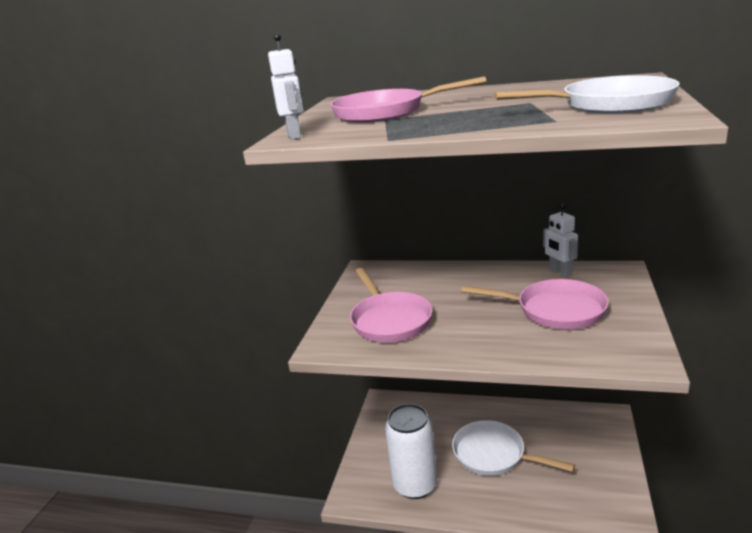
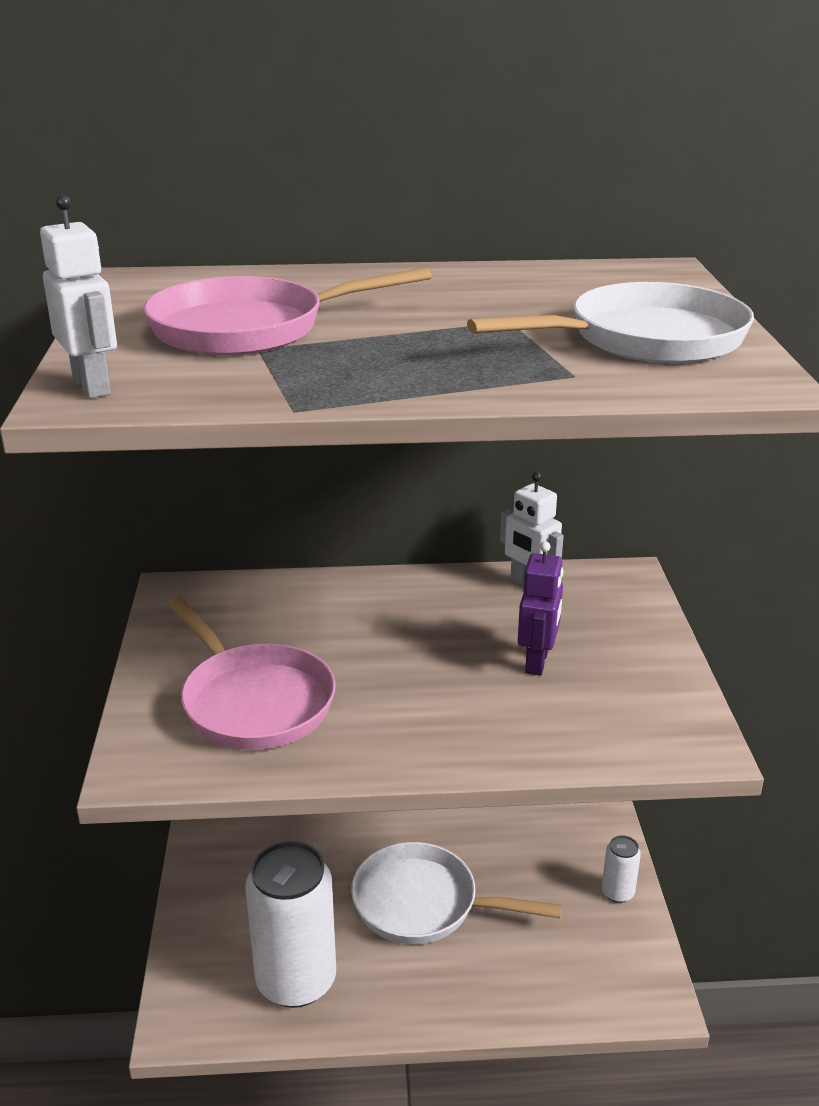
camera: 20 degrees left, 5 degrees up
(555, 310) = (537, 662): pink pan -> purple robot
(614, 464) = (617, 892): none -> white can

